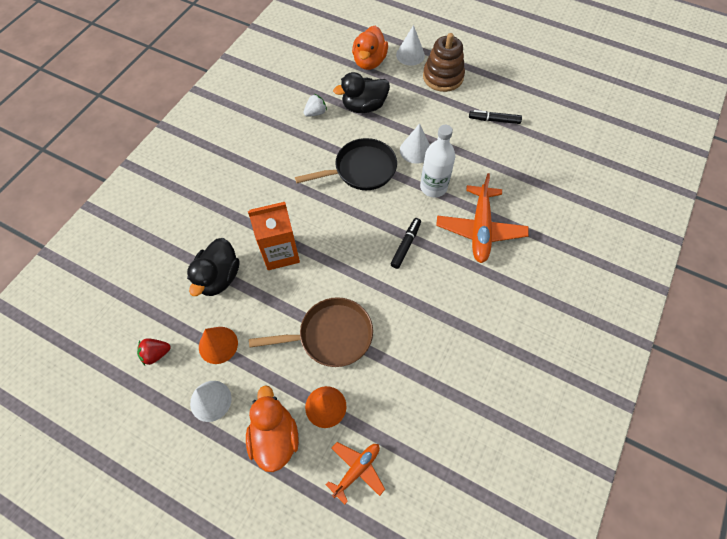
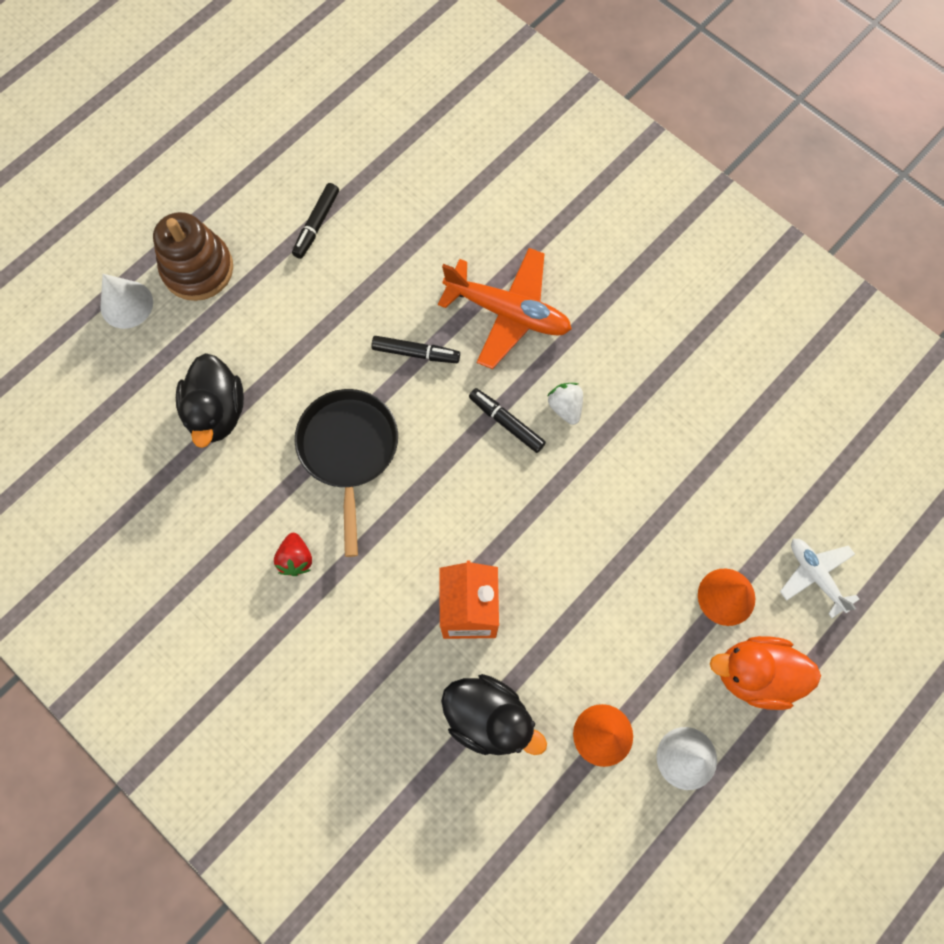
camera: 75 degrees left, 10 degrees up
(156, 354) = (596, 834): red strawberry -> red strawberry (296, 559)
(315, 113) = (202, 495): white strawberry -> white strawberry (565, 407)
(331, 336) = (625, 566): brown pan -> none
(357, 470) = (815, 575): orange plane -> white plane
(369, 62) = (116, 376): orange duck -> none
(415, 150) = (337, 357): white cone -> none
(433, 187) = (415, 353): white bottle -> black marker

